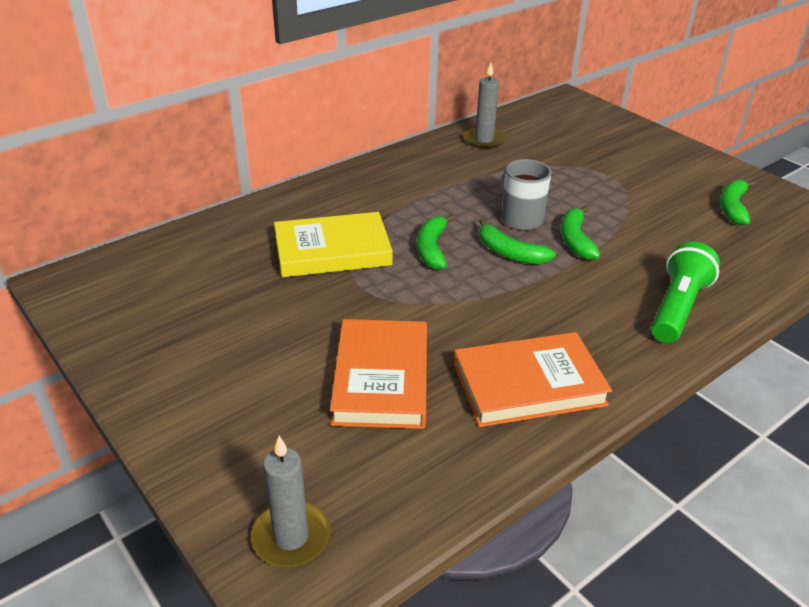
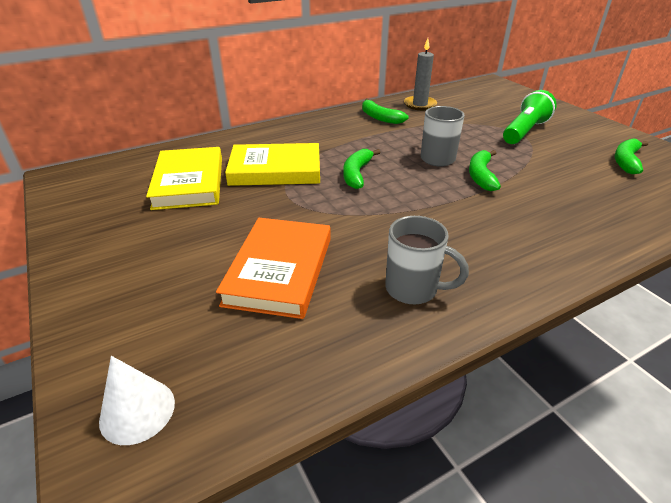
camera: 10 degrees right, 0 degrees up
(232, 277) = (189, 182): none -> yellow book
(291, 537) = (137, 411): grey candle -> white cone
(509, 253) = (421, 181): green banana -> green banana (380, 118)
(528, 385) = (413, 289): orange book -> grey mug
(677, 308) = (568, 235): green flashlight -> green flashlight (524, 131)

